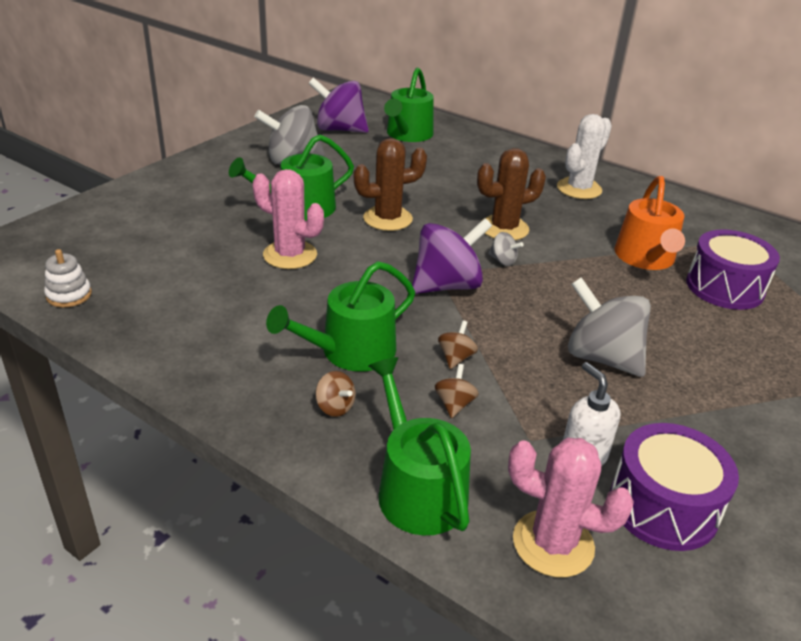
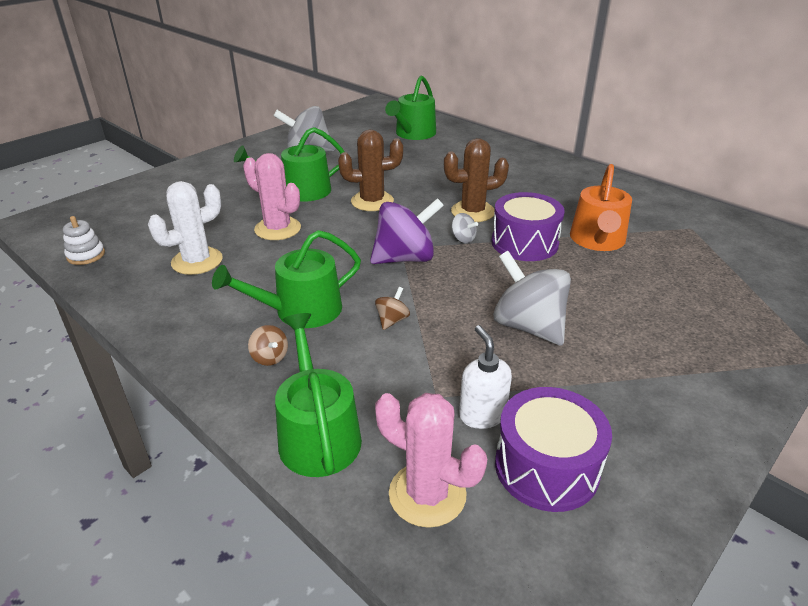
camera: 10 degrees right, 0 degrees up
(339, 129) = (356, 129): purple spinning top -> none
(454, 404) = (377, 361): brown spinning top -> none
(579, 189) = (552, 180): white cactus -> white cactus (197, 261)
(724, 287) = (667, 268): purple drum -> purple drum (524, 243)

